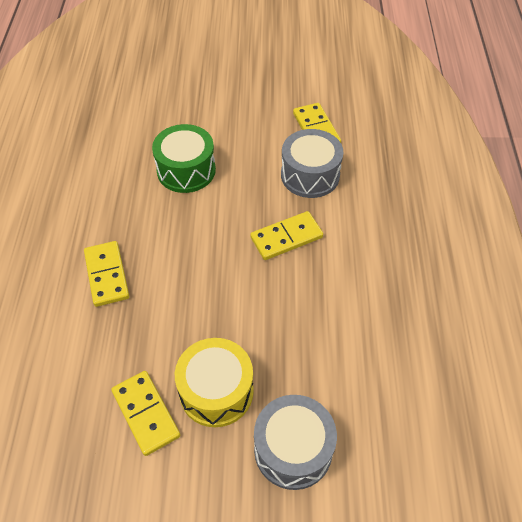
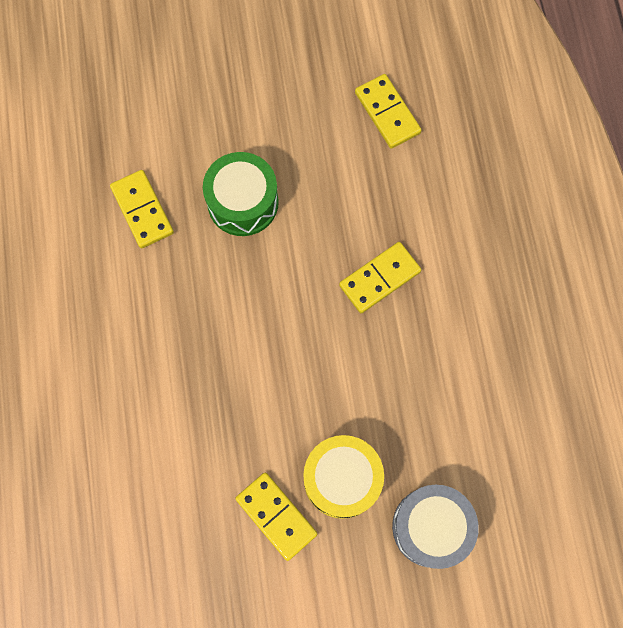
camera: 10 degrees left, 20 degrees up
(107, 275) = (189, 362): yellow domino -> yellow domino (142, 210)
(310, 175) = (391, 185): grey drum -> none

